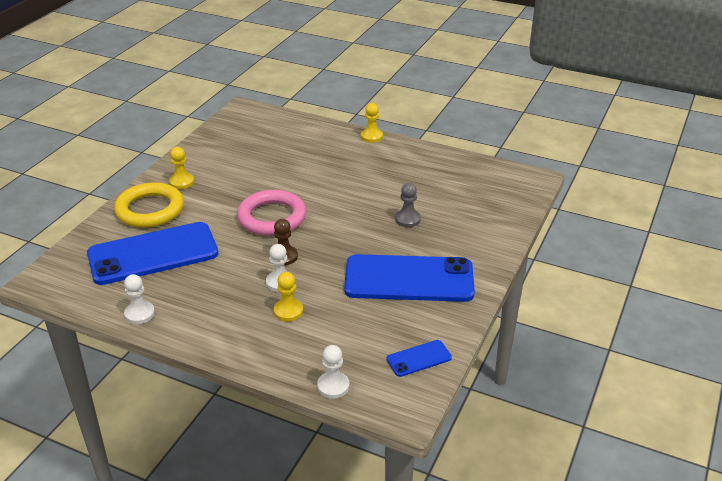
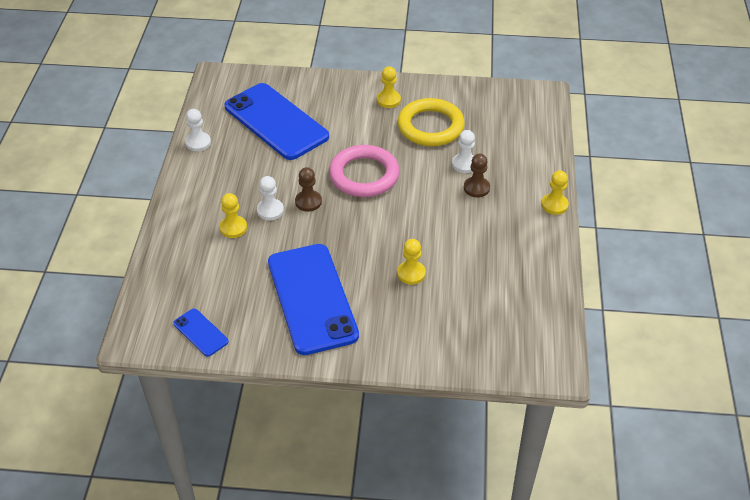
camera: 70 degrees right, 10 degrees up
(150, 210) = (336, 97): yellow ring -> yellow ring (430, 126)
(329, 165) = (476, 188): none -> brown pawn
(333, 386) = (149, 284): white pawn -> white pawn (464, 164)
(407, 219) = (411, 273): grey pawn -> yellow pawn

